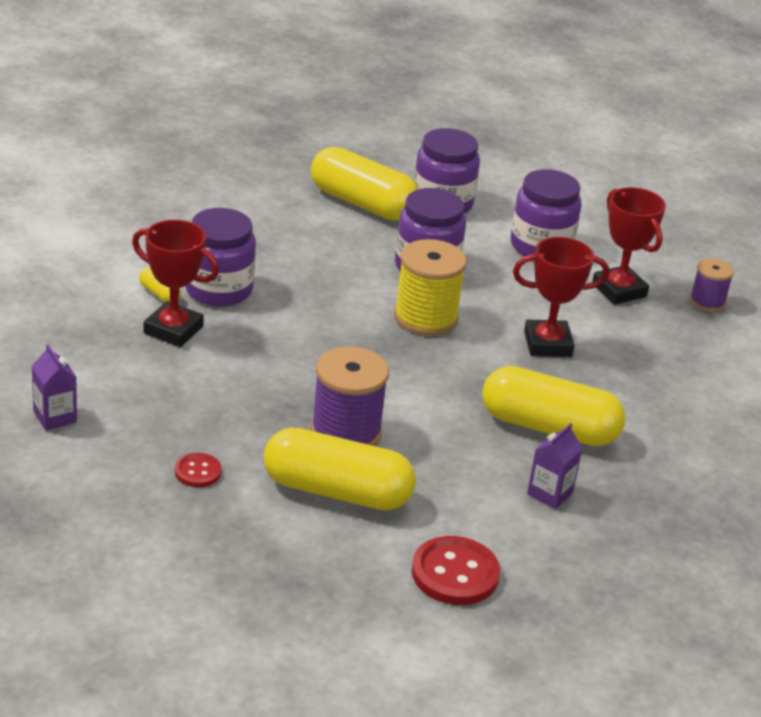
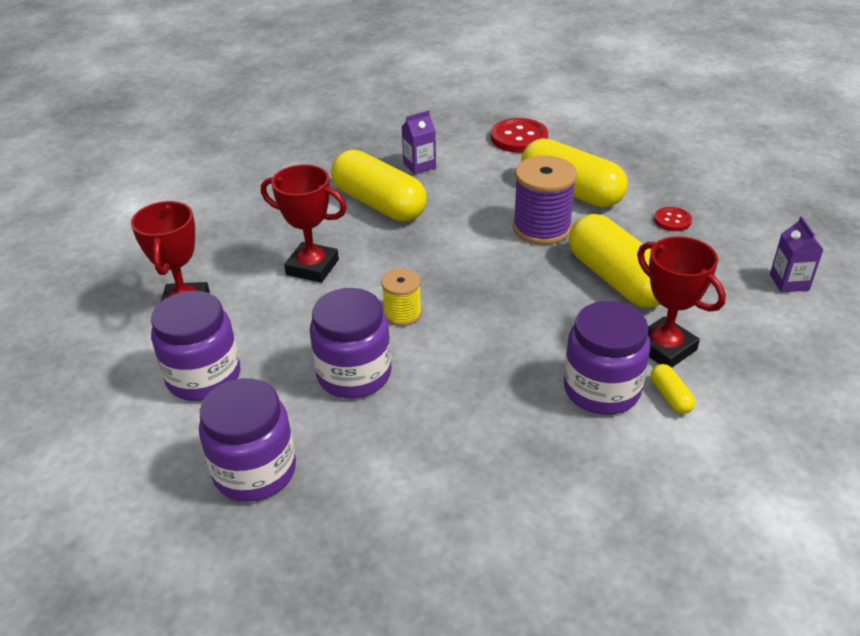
camera: 150 degrees left, 5 degrees up
(363, 203) = (358, 494): yellow capsule -> yellow capsule (616, 279)
(425, 318) = (402, 314): yellow spool -> yellow spool, size x0.58
(707, 302) = (119, 279): purple spool -> none

